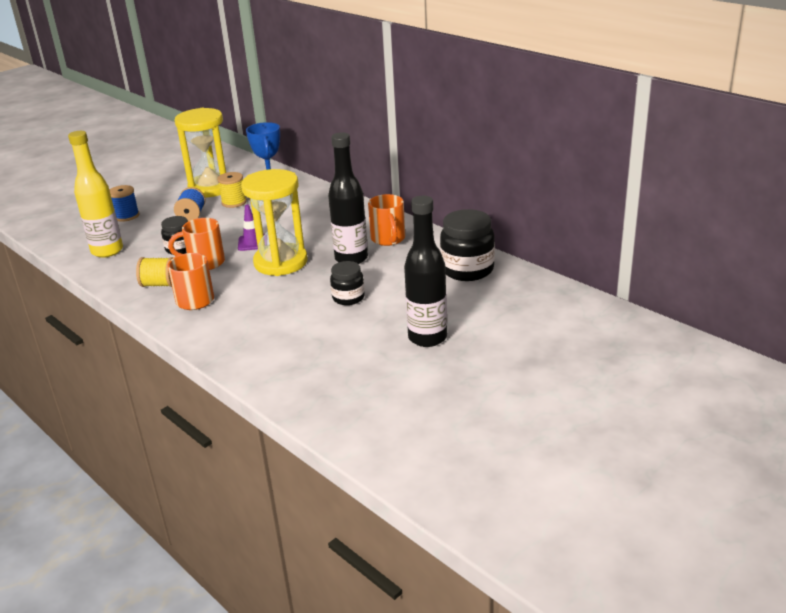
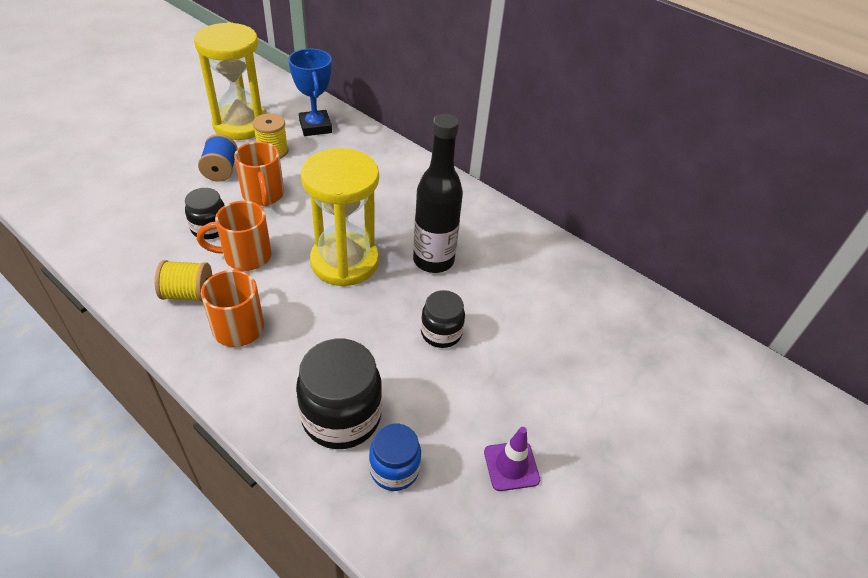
camera: 10 degrees left, 15 degrees up
(107, 251) = (112, 226): yellow bottle -> none
(126, 216) = (135, 164): blue spool -> none
(252, 243) = (304, 224): purple traffic cone -> purple traffic cone (511, 466)
(298, 367) = (394, 469): none -> blue jar
(388, 239) = (473, 229): orange mug -> orange mug (263, 195)
(427, 338) = (556, 416): black bottle -> none
(467, 270) = (580, 289): black jar -> black jar (341, 417)

